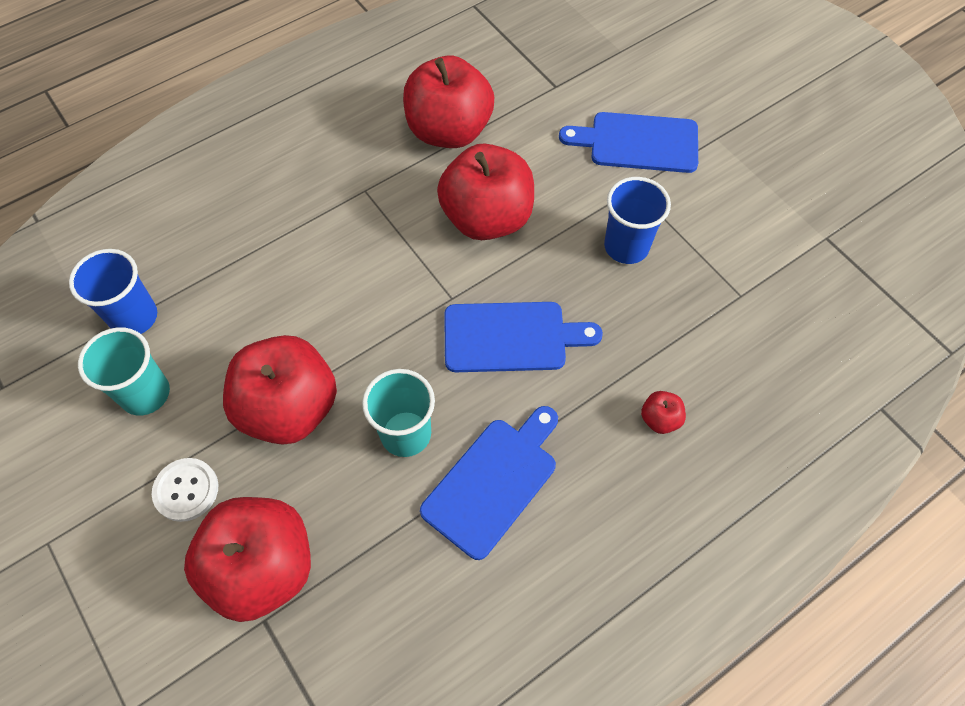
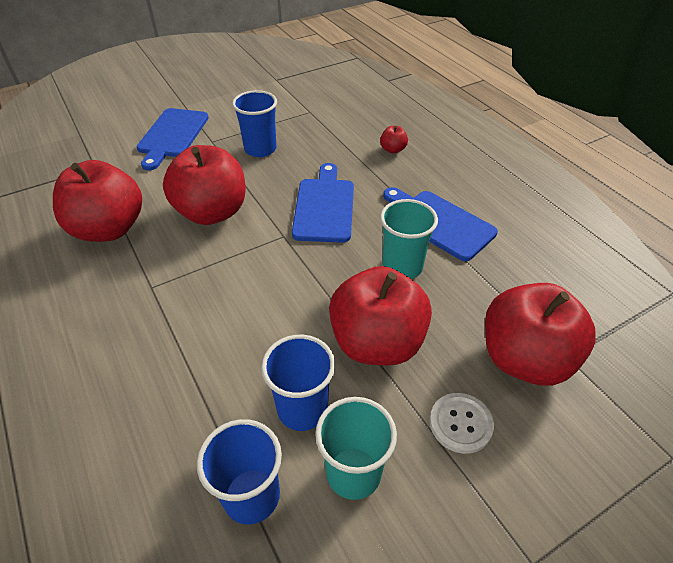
camera: 85 degrees left, 15 degrees down
(213, 345) = (302, 409): none -> blue cup

